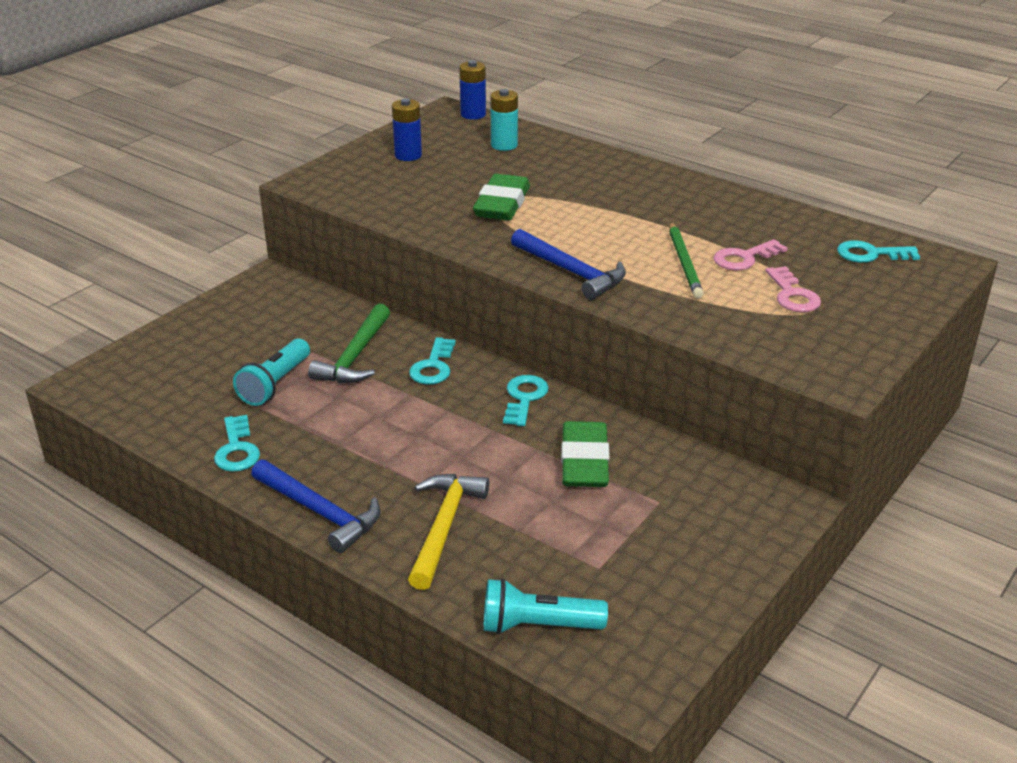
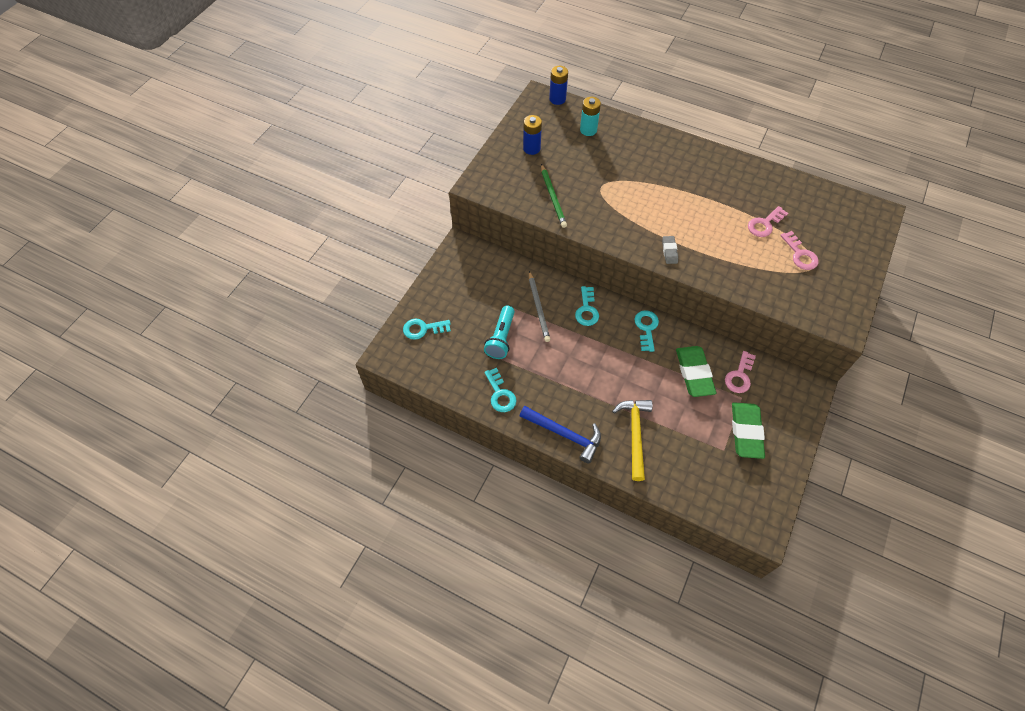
camera: 10 degrees left, 25 degrees up
(355, 356) = (538, 308): green hammer -> grey pencil
(502, 204) = (607, 191): green eraser -> green eraser (746, 432)
(537, 625) = (704, 495): turquoise flashlight -> none
(571, 272) = (669, 251): blue hammer -> grey eraser
(665, 474) = (739, 376): none -> pink key
(684, 263) = (731, 233): green pencil -> green pencil (553, 197)
(870, 254) = (835, 210): turquoise key -> turquoise key (423, 329)

